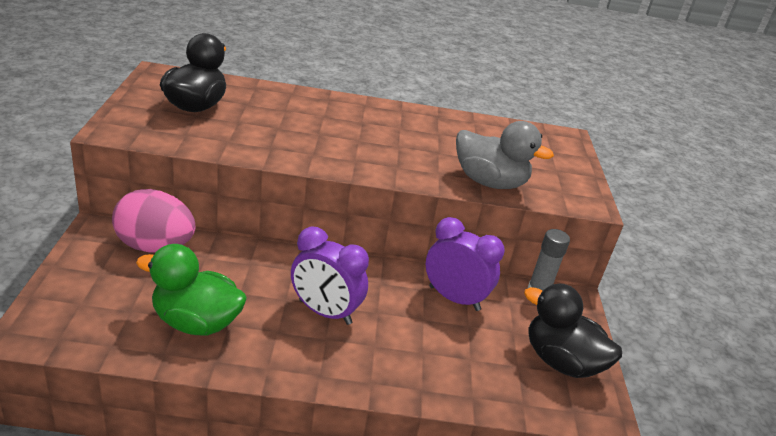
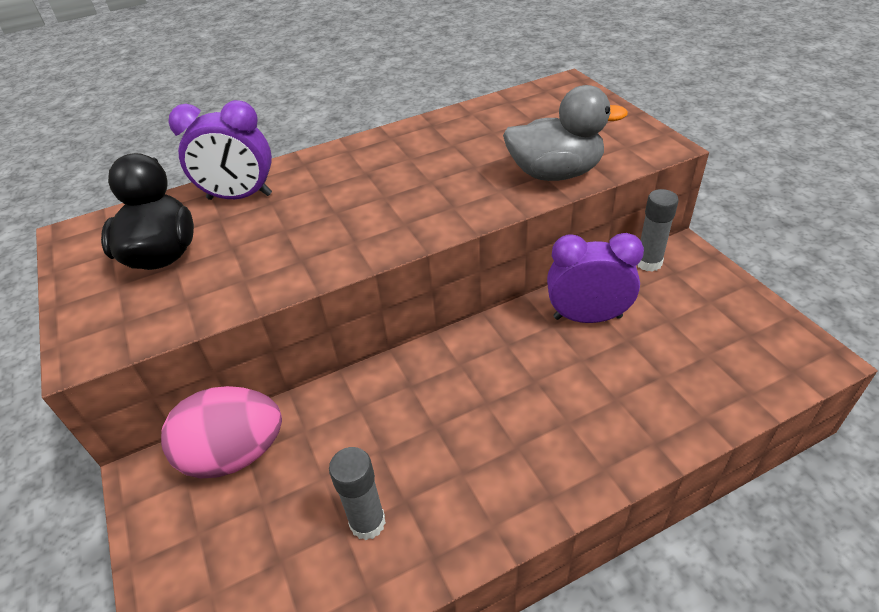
camera: 20 degrees left, 10 degrees up
(196, 322) = (367, 522): green duck -> grey glue stick
(325, 312) = (486, 415): purple clock -> purple clock (239, 197)
(561, 361) = (735, 325): black duck -> none

